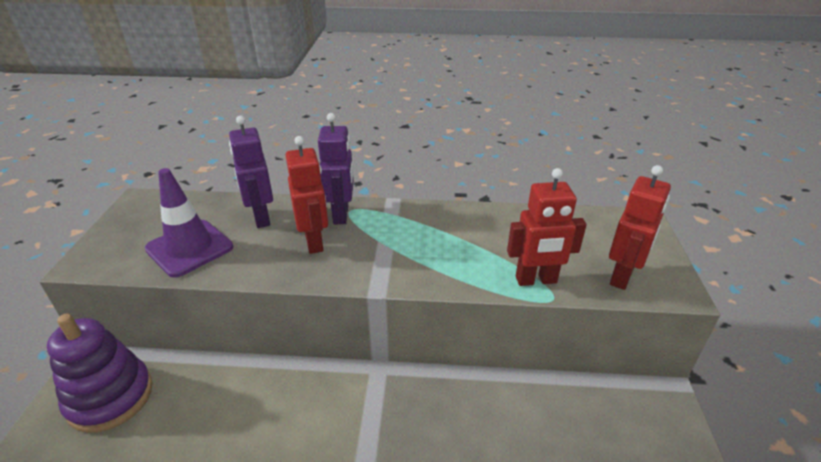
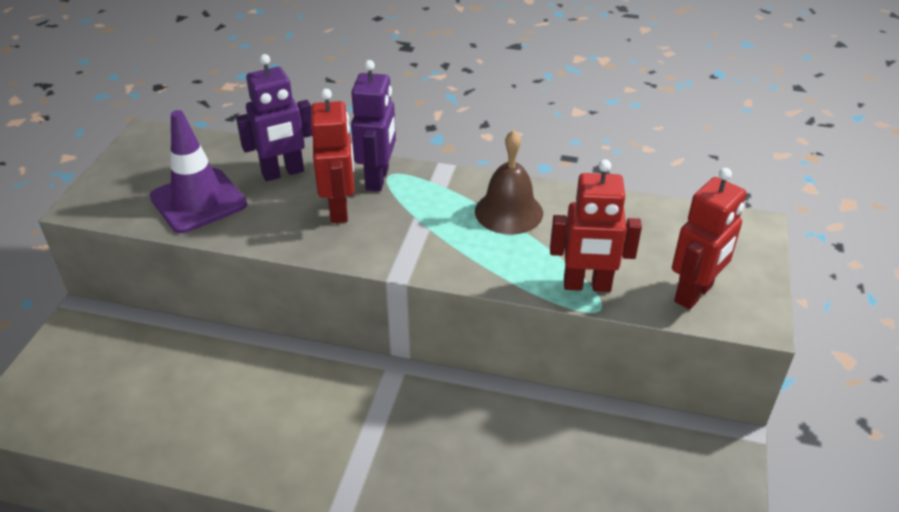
camera: 10 degrees right, 5 degrees up
(110, 397) = (103, 355): purple stacking toy -> none
(261, 218) = (283, 173): purple robot -> purple robot turned 105 degrees counterclockwise
(454, 229) = (508, 212): none -> brown bell

